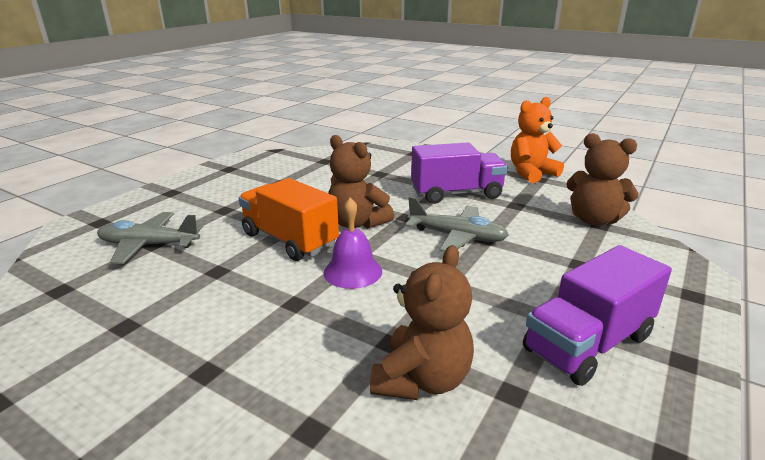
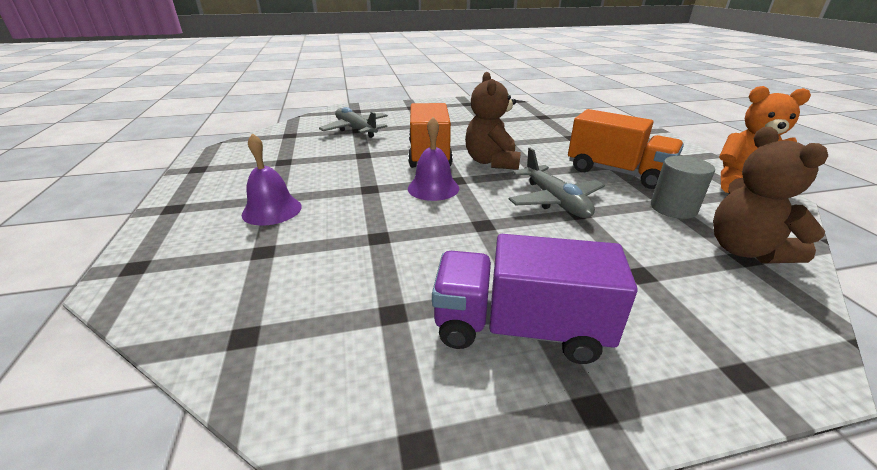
camera: 45 degrees right, 5 degrees up
(231, 386) = (272, 210): none -> purple bell
(422, 379) = (357, 267): brown teddy bear -> none
(456, 194) = (617, 172): purple truck -> orange truck
(525, 208) = (673, 208): none -> grey cylinder

